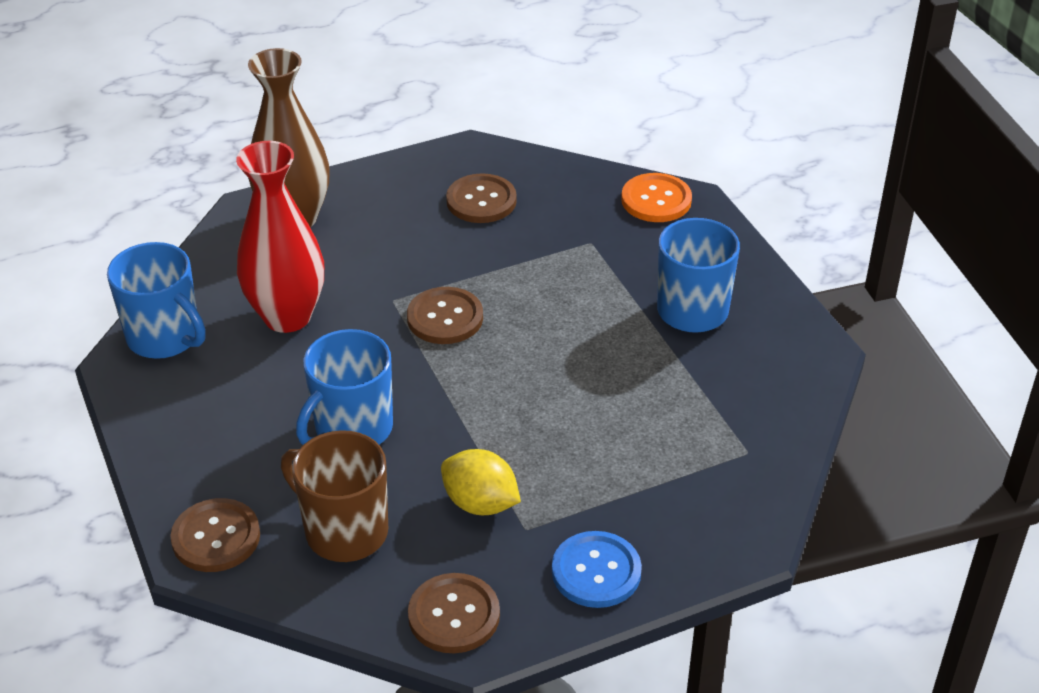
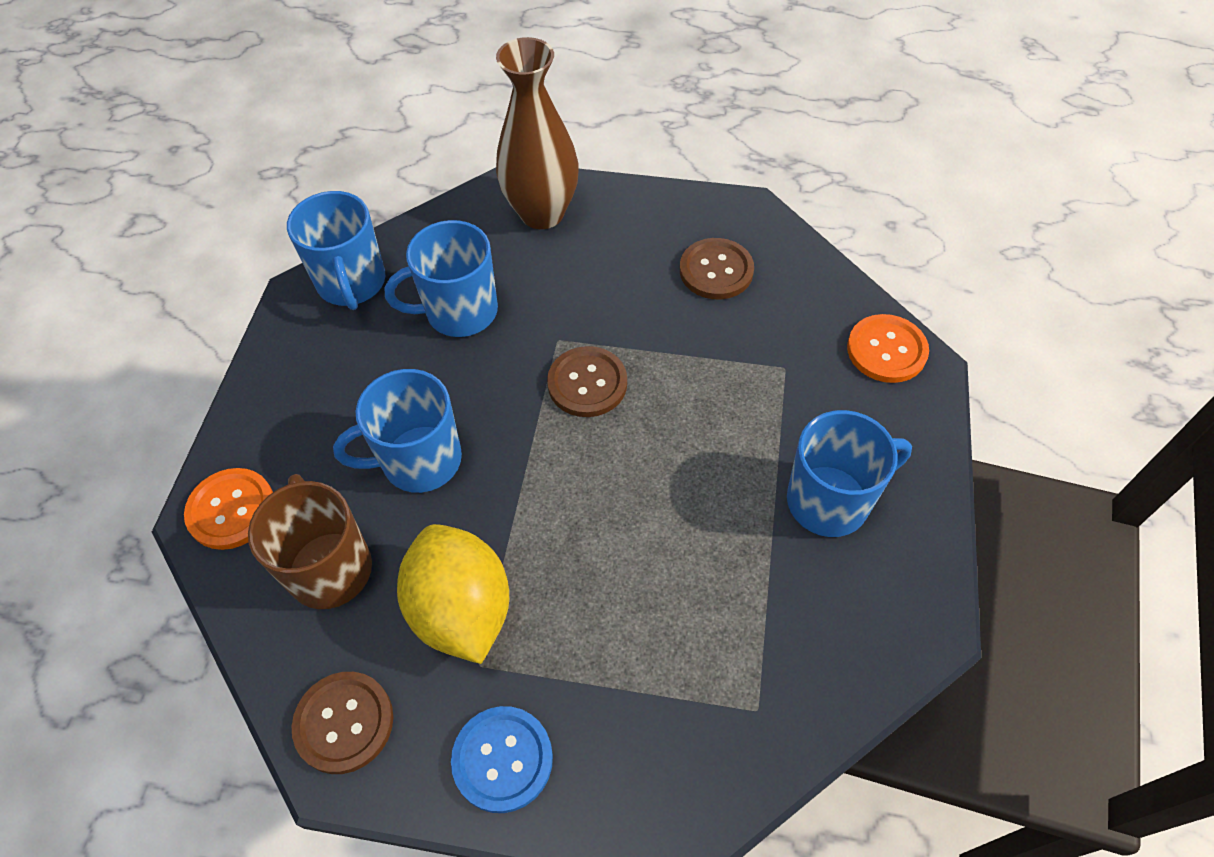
camera: 35 degrees right, 15 degrees up
(216, 537) = (231, 510): brown button -> orange button
(287, 316) = (459, 312): red vase -> blue mug
(480, 503) = (461, 610): yellow lemon -> yellow lemon, size x1.52

